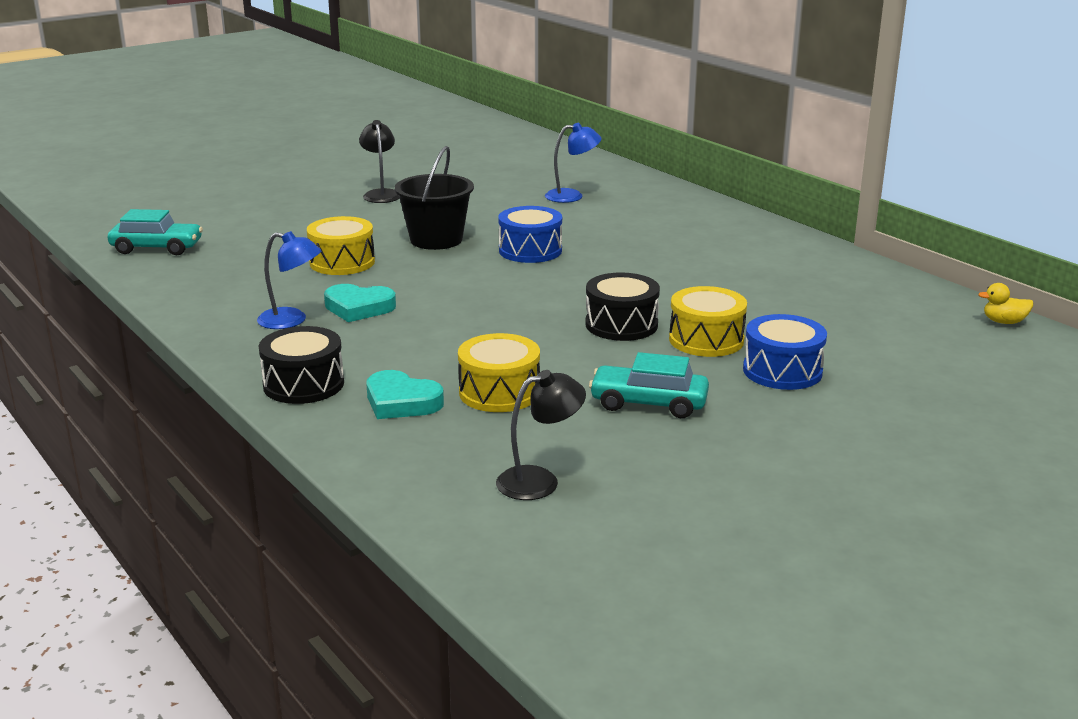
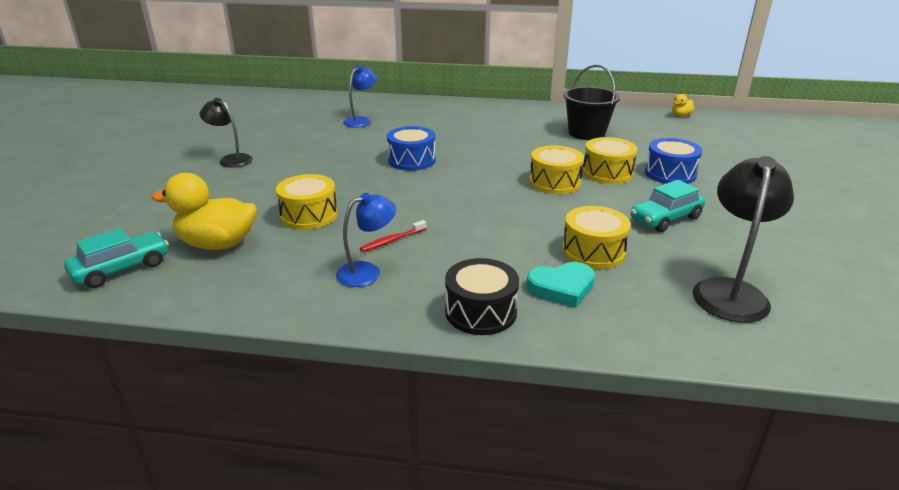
camera: 45 degrees left, 5 degrees up
(240, 257) = (217, 244): none -> yellow duck
(358, 308) = (392, 240): turquoise heart -> red toothbrush
(436, 240) = (339, 175): black bucket -> black bucket (586, 133)
(540, 481) = (730, 291): black lamp -> black lamp, size x1.56
(621, 325) = (555, 182): black drum -> yellow drum

